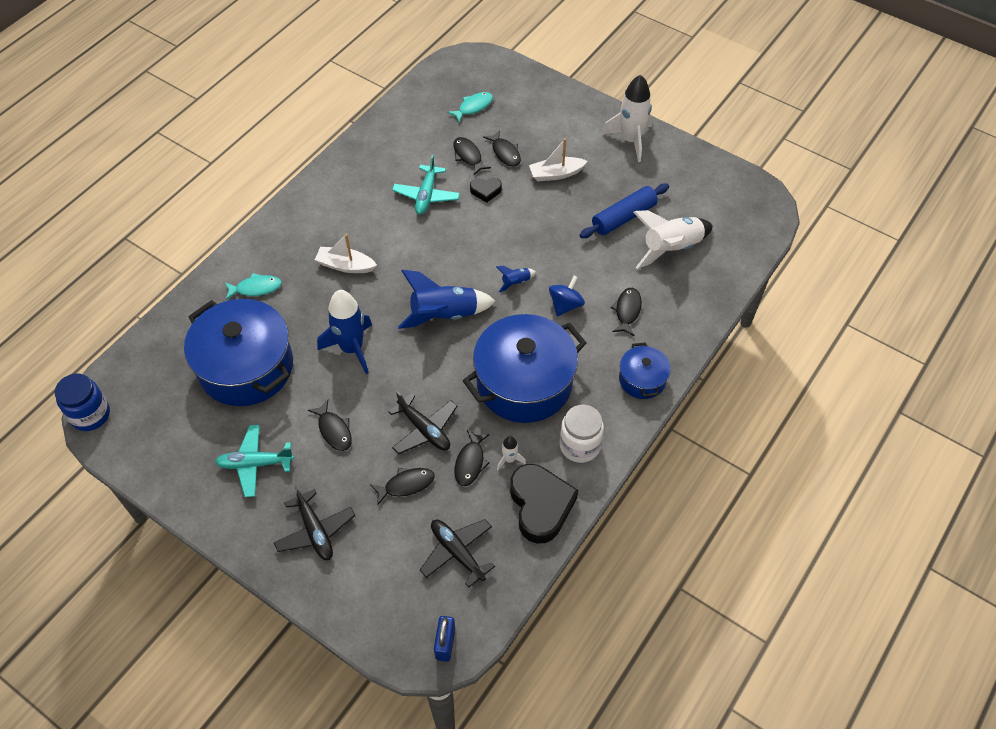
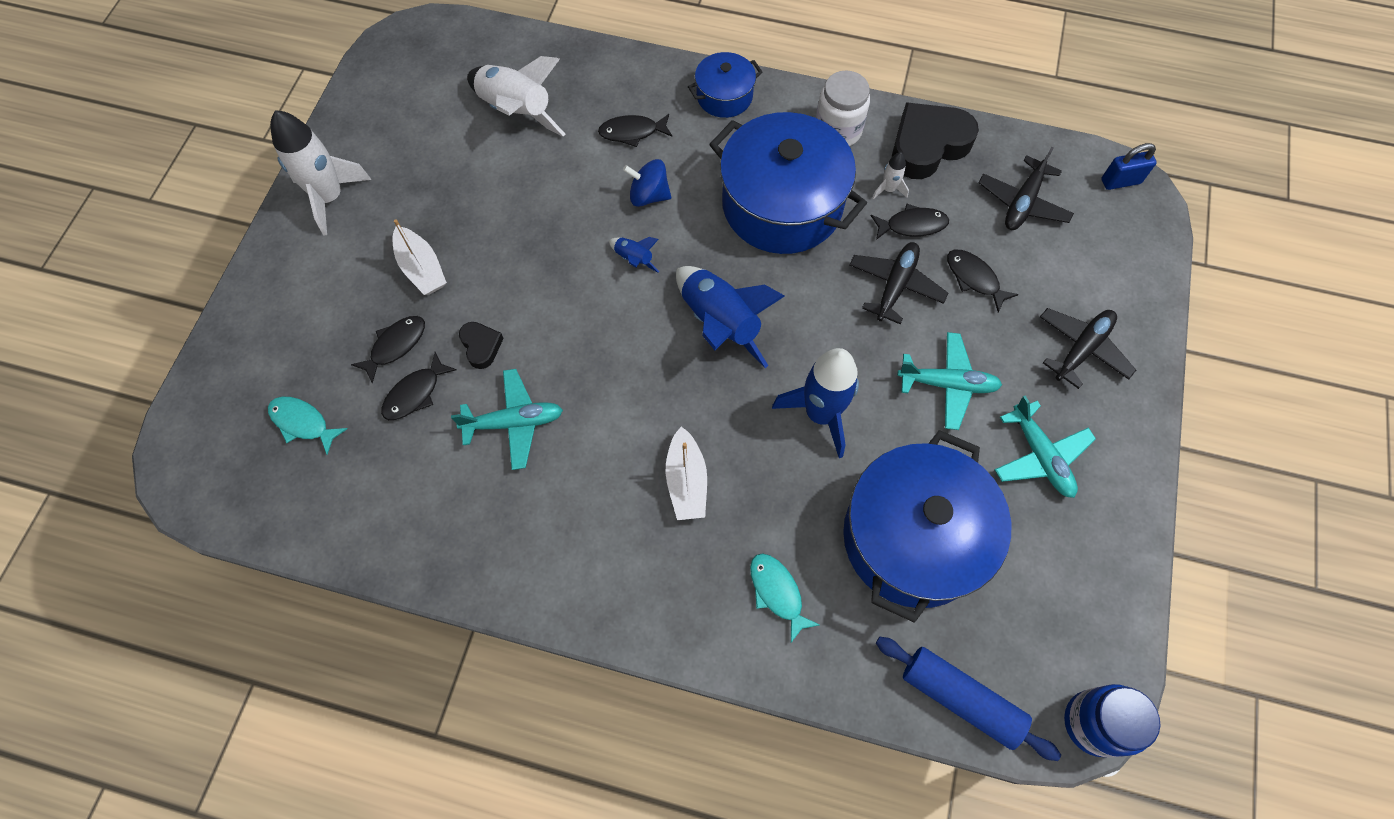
camera: 110 degrees left, 10 degrees up
(334, 430) = (947, 384): black fish -> turquoise plane
(624, 217) = (480, 171): blue rolling pin -> blue rolling pin (960, 698)

